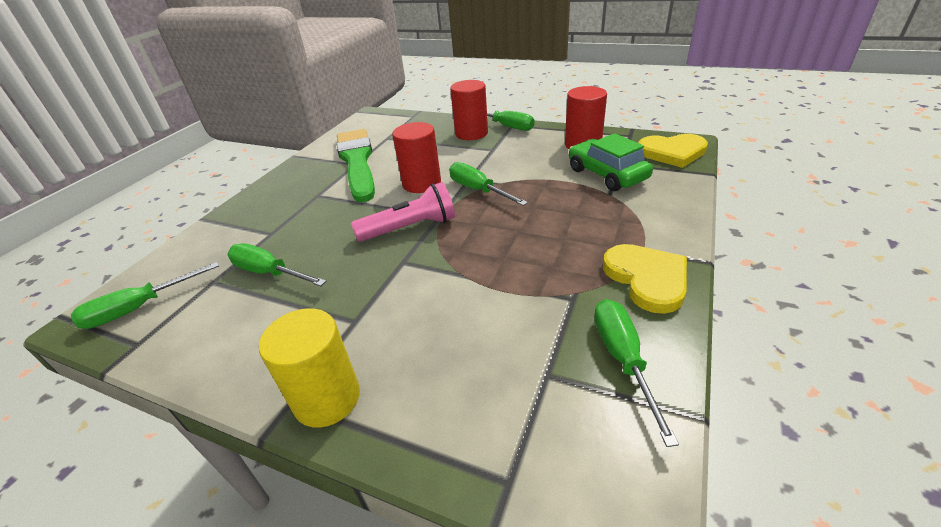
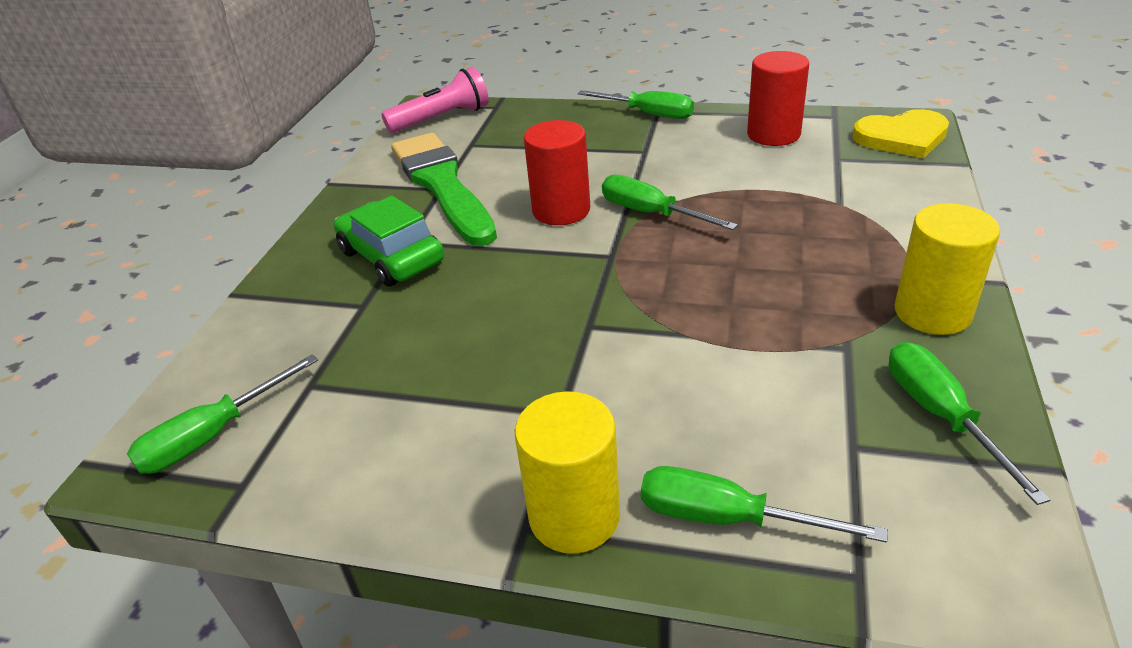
camera: 10 degrees left, 0 degrees up
(269, 273) = (393, 362): green screwdriver -> green screwdriver (727, 518)
(410, 228) = (576, 277): pink flashlight -> pink flashlight (442, 119)
(471, 133) = (601, 129): red cylinder -> none
(607, 174) = (825, 175): green car -> green car (391, 257)
(647, 279) = (932, 312): yellow heart -> yellow cylinder

